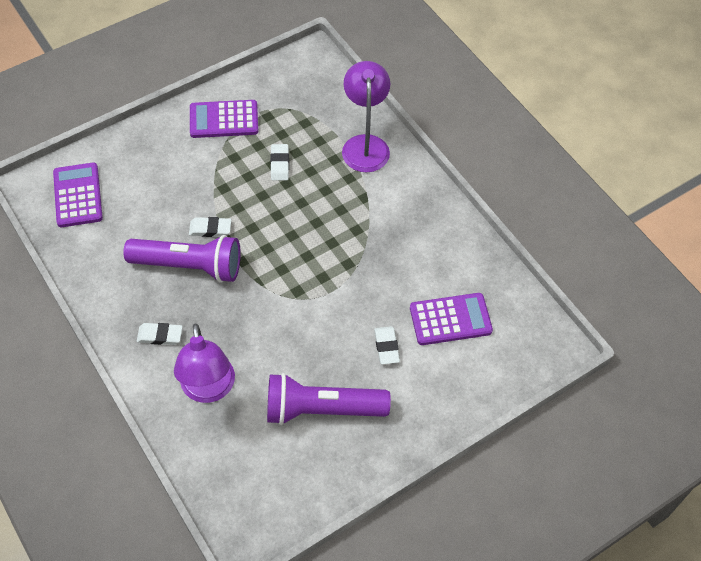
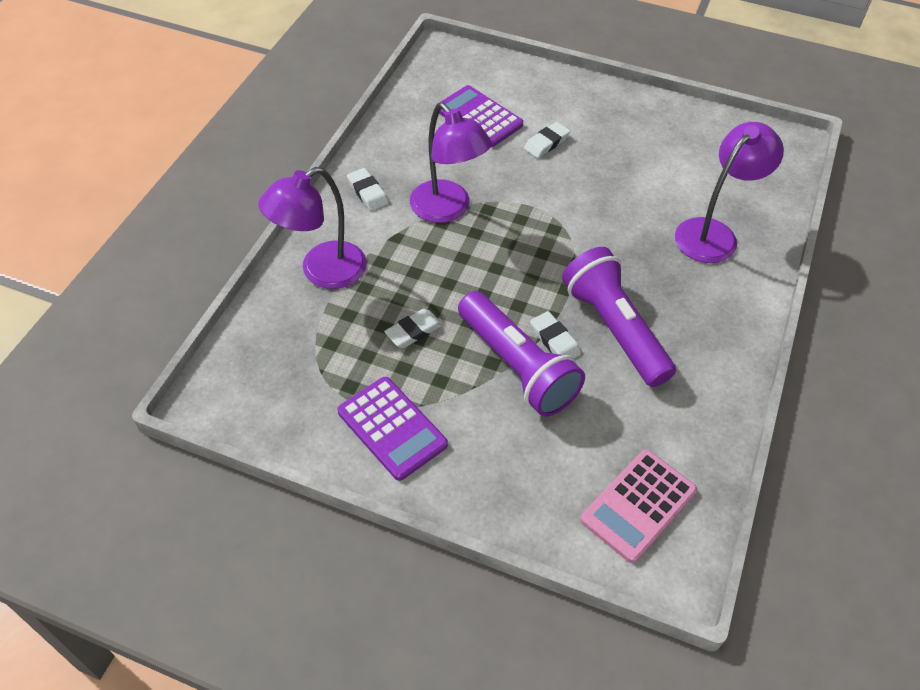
camera: 125 degrees left, 5 degrees down
(78, 195) = (638, 505): purple calculator -> pink calculator
(160, 335) = (708, 302): white eraser -> white eraser (367, 192)
(321, 409) = (645, 153): purple flashlight -> purple flashlight (517, 366)
(366, 240) = (448, 210): none -> purple lamp

